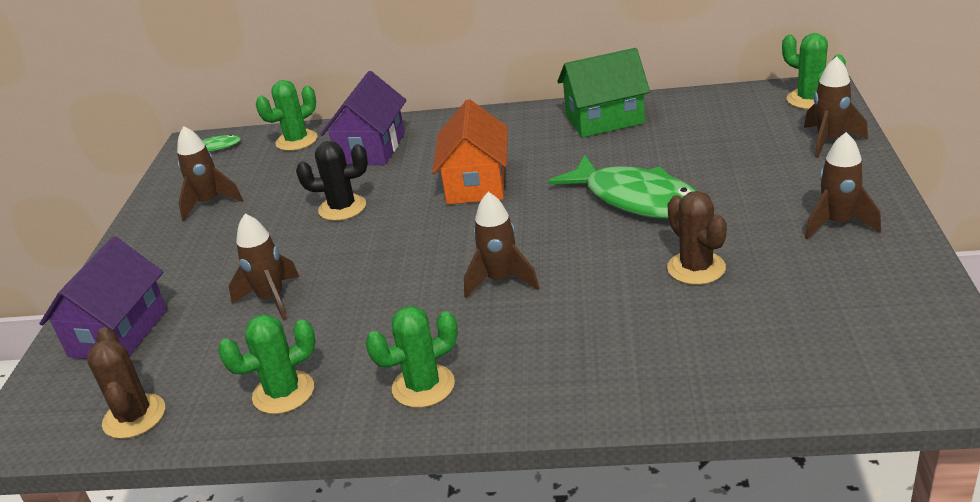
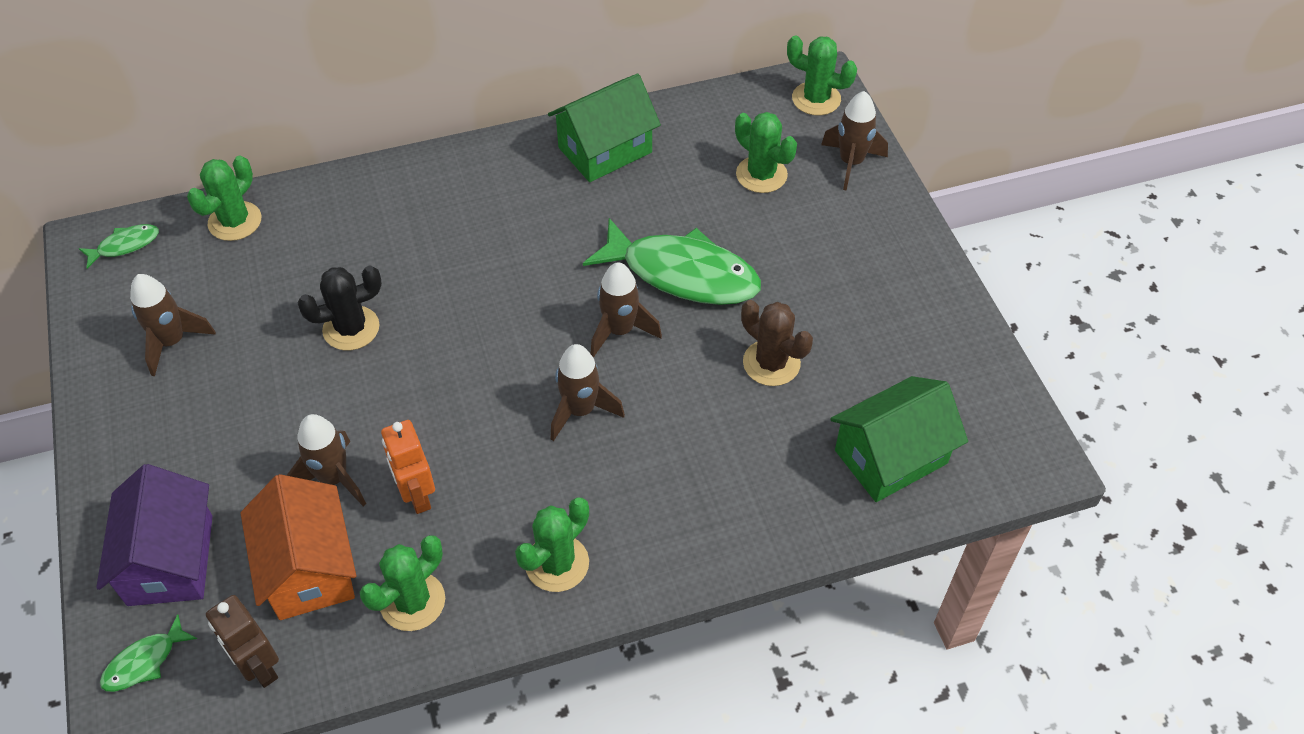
camera: 25 degrees left, 20 degrees up
(54, 396) = (144, 662): none -> green fish
(134, 416) = (259, 667): brown cactus -> brown robot
(330, 319) = (416, 495): none -> orange robot
(371, 149) = (341, 226): purple house -> none
(476, 183) = (496, 270): orange house -> orange house (309, 568)
(738, 143) = (761, 175): none -> green cactus
(796, 354) = (891, 457): none -> green house
(837, 223) = (887, 283): brown rocket -> brown rocket (620, 331)

